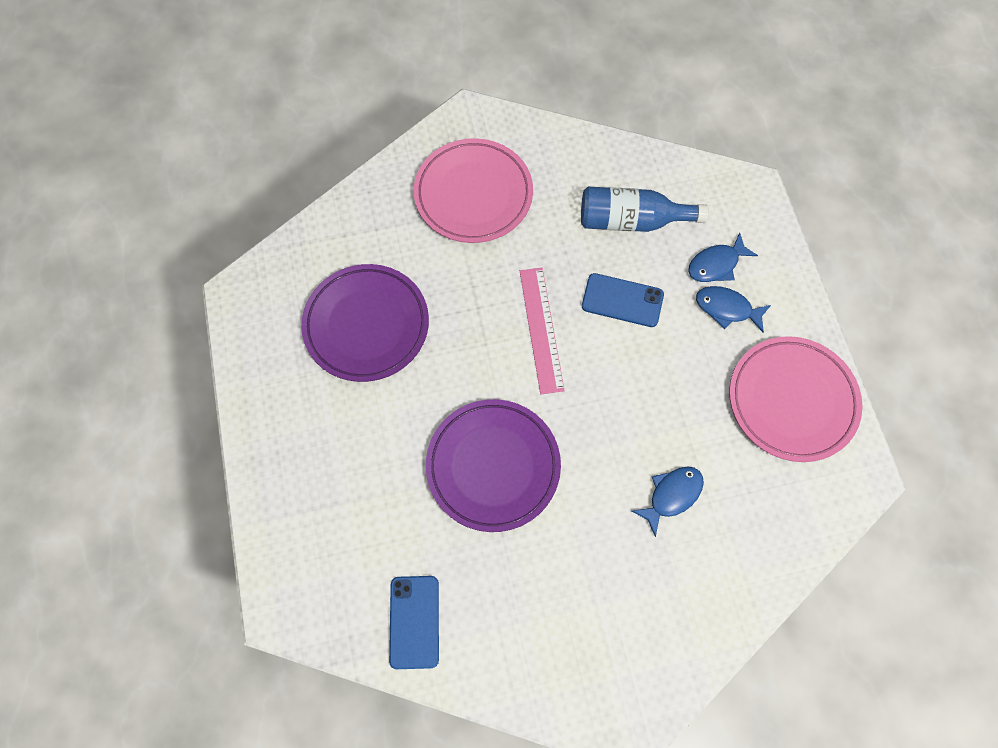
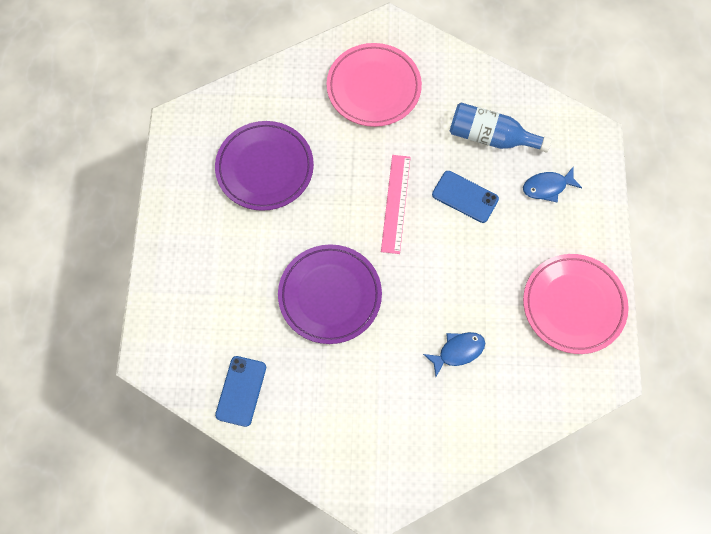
camera: 15 degrees right, 0 degrees up
(727, 308) = (545, 223): blue fish -> none

